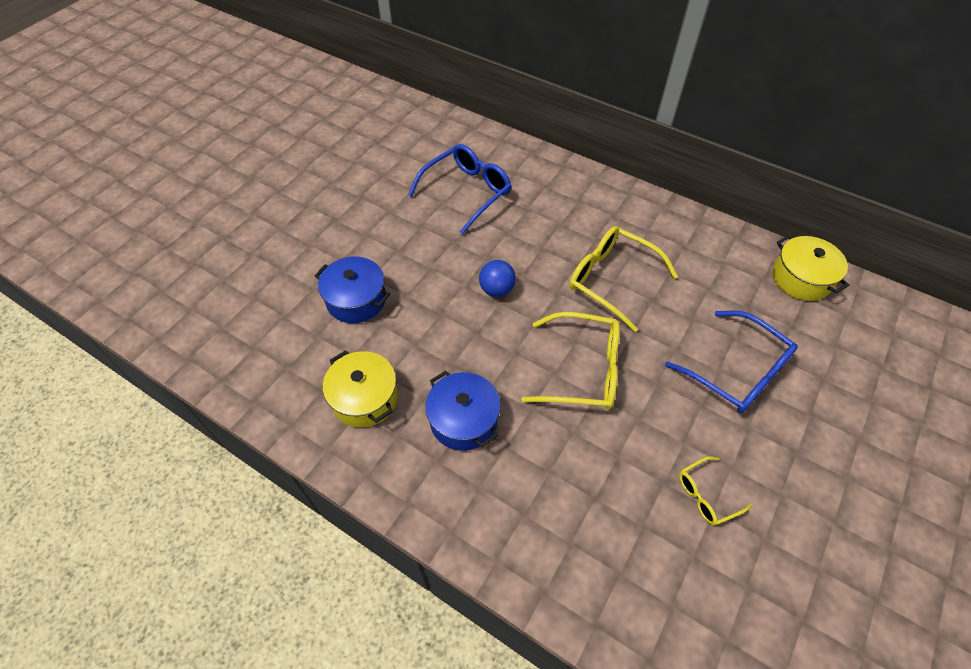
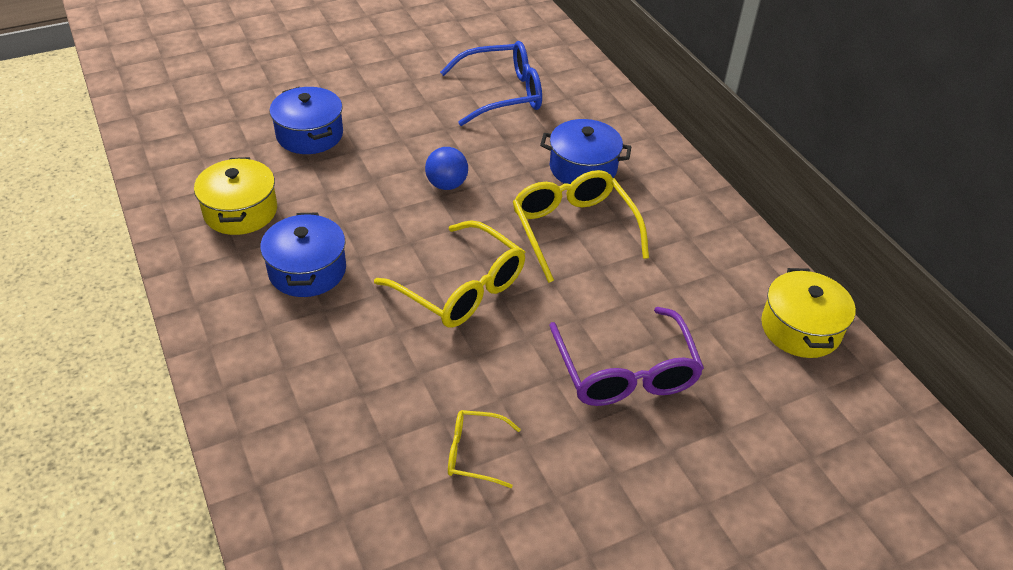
camera: 30 degrees right, 10 degrees down
(574, 227) = (583, 168): none -> blue pot
(737, 372) = (625, 372): blue glasses -> purple glasses

